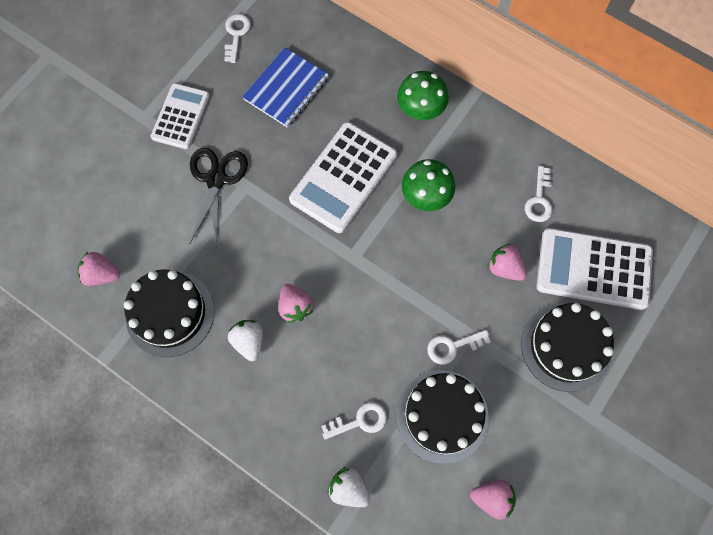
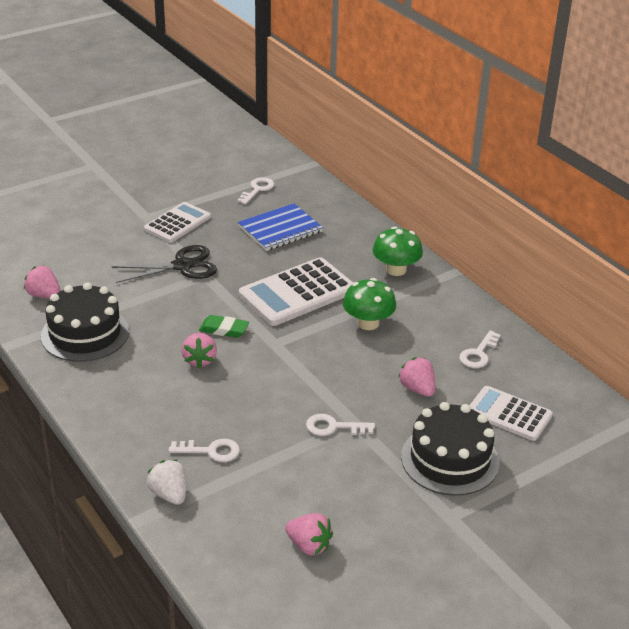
camera: 20 degrees right, 35 degrees down
(216, 179) = (182, 266): black scissors -> black scissors turned 45 degrees clockwise
(249, 341) = (142, 370): white strawberry -> none
(298, 256) = (224, 329): none -> green eraser
(442, 416) = (293, 471): black cake -> none
(593, 269) = (509, 414): white calculator -> white calculator, size x0.64

